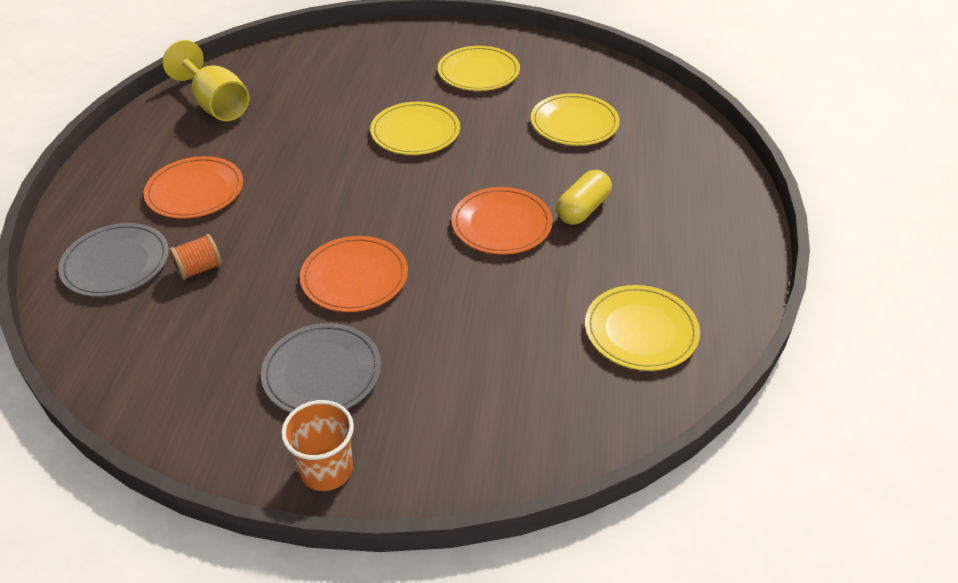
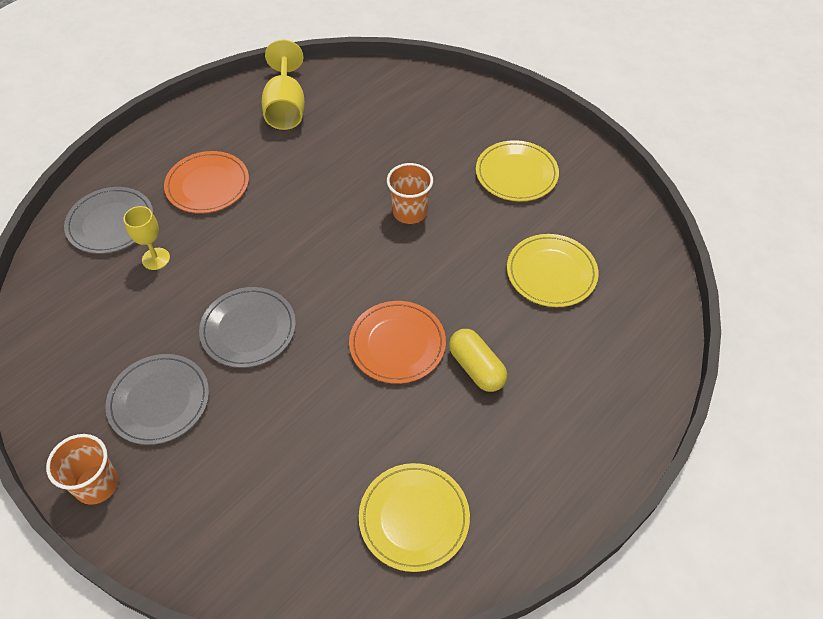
camera: 35 degrees right, 10 degrees up
(199, 269) = (156, 259): orange spool -> yellow goblet
(354, 277) = (248, 329): orange plate -> grey plate
(415, 132) = (410, 212): yellow plate -> orange cup
(582, 209) = (476, 368): yellow capsule -> yellow capsule turned 75 degrees clockwise

